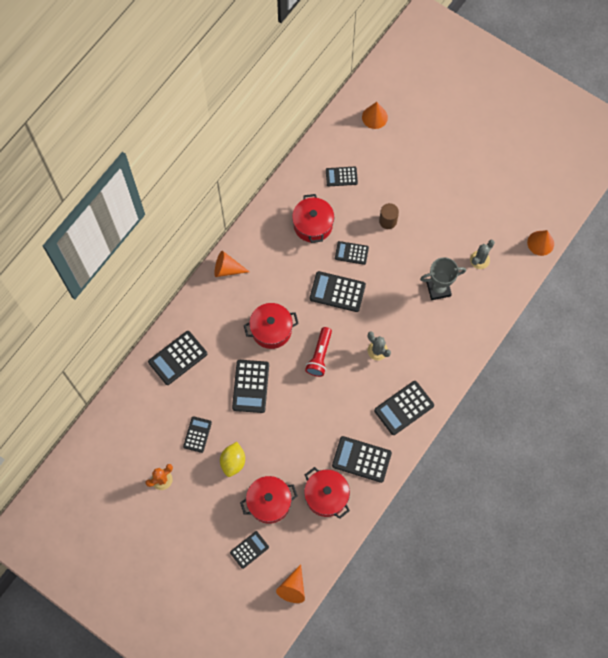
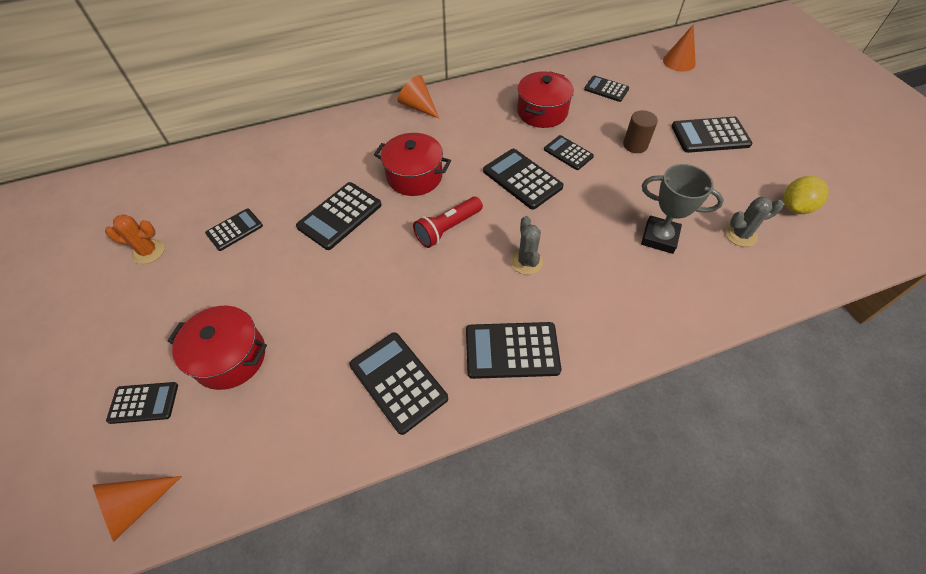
camera: 35 degrees right, 15 degrees down
(178, 358) = (293, 151): black calculator -> black calculator (710, 136)
(233, 462) = (240, 281): yellow lemon -> yellow lemon (795, 207)
(326, 496) = (308, 400): red pot -> none
(540, 243) = (850, 259): orange cone -> none

